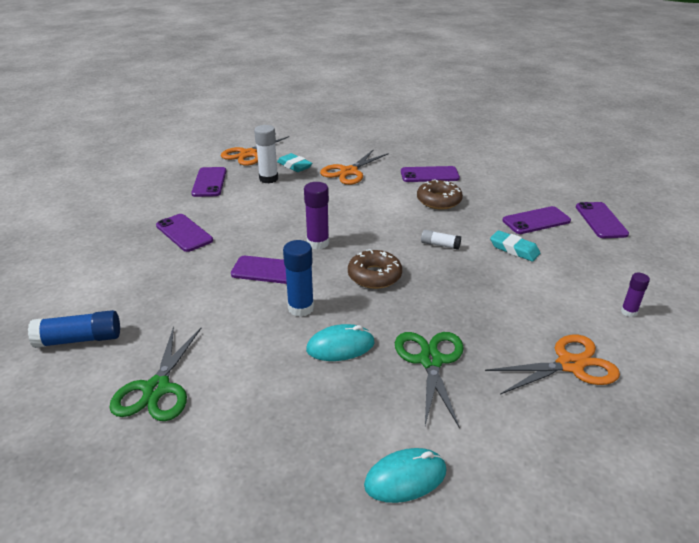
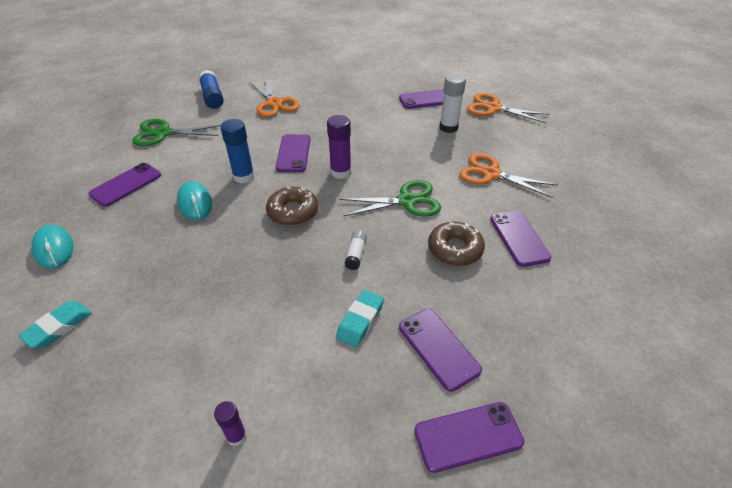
camera: 80 degrees right, 10 degrees up
(184, 233) = (340, 105): purple phone -> purple phone (126, 185)
(294, 166) = (484, 138): turquoise eraser -> turquoise eraser (59, 327)
(430, 361) = (171, 256): green scissors -> green scissors (407, 201)
(570, 365) = (150, 360): orange scissors -> orange scissors (274, 103)

